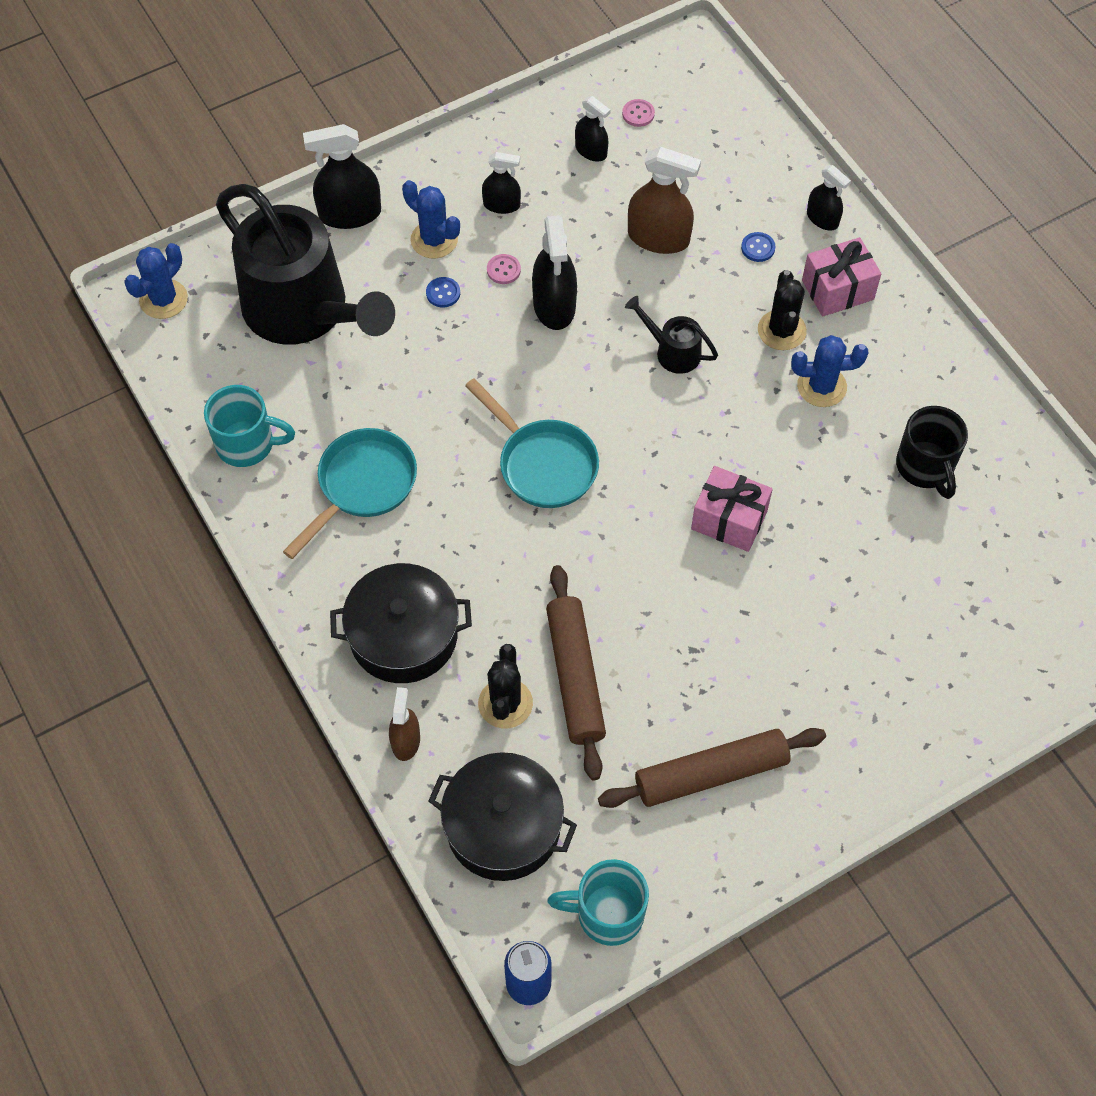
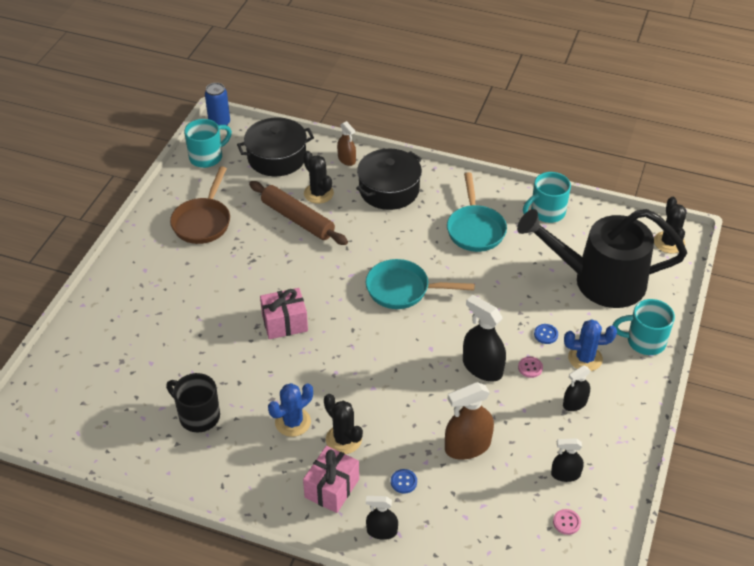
camera: 140 degrees right, 15 degrees down
(163, 299) = (669, 242): blue cactus -> black cactus
(350, 214) = (644, 341): black spray bottle -> turquoise mug
(672, 351) = (394, 386): black watering can -> none
(711, 774) = (203, 222): brown rolling pin -> brown pan

